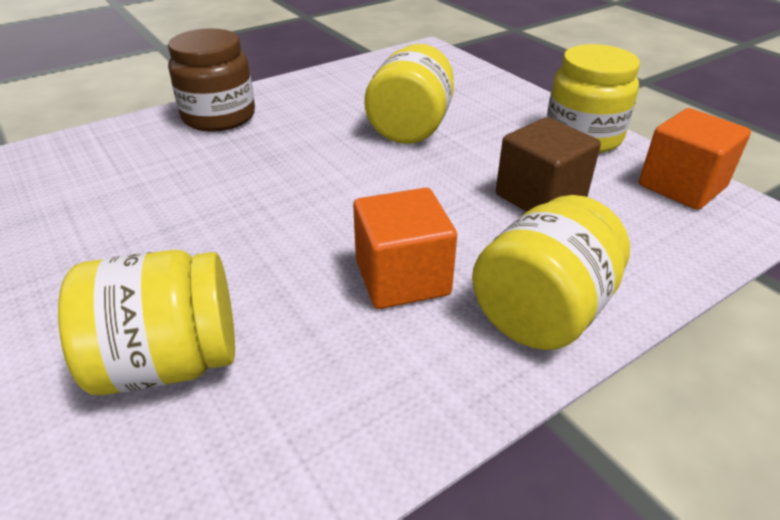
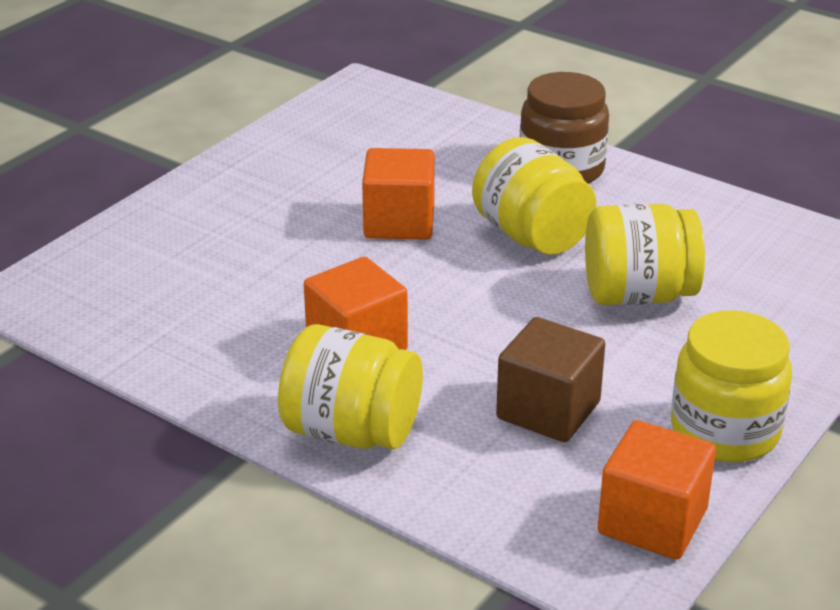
camera: 70 degrees right, 5 degrees down
(169, 362) = (209, 264): yellow jar -> yellow jar (532, 236)
(216, 208) = (399, 222): none -> orange cube

